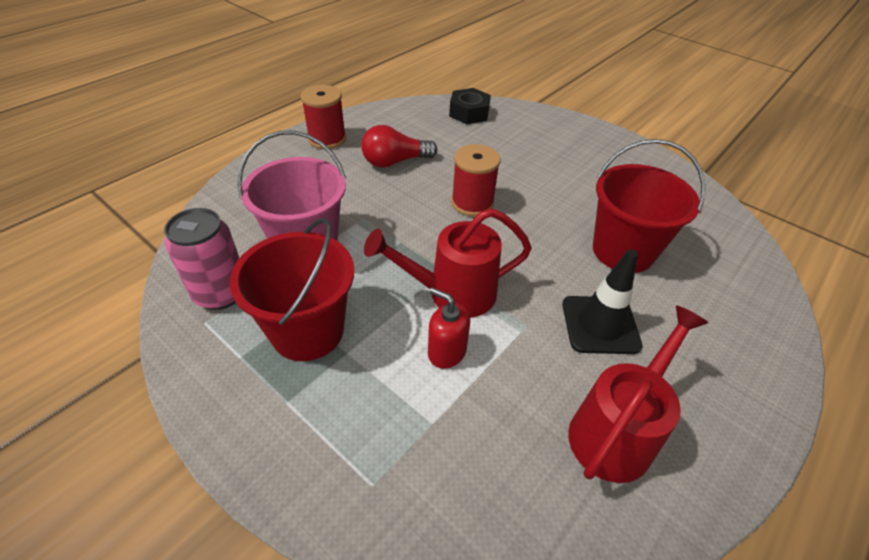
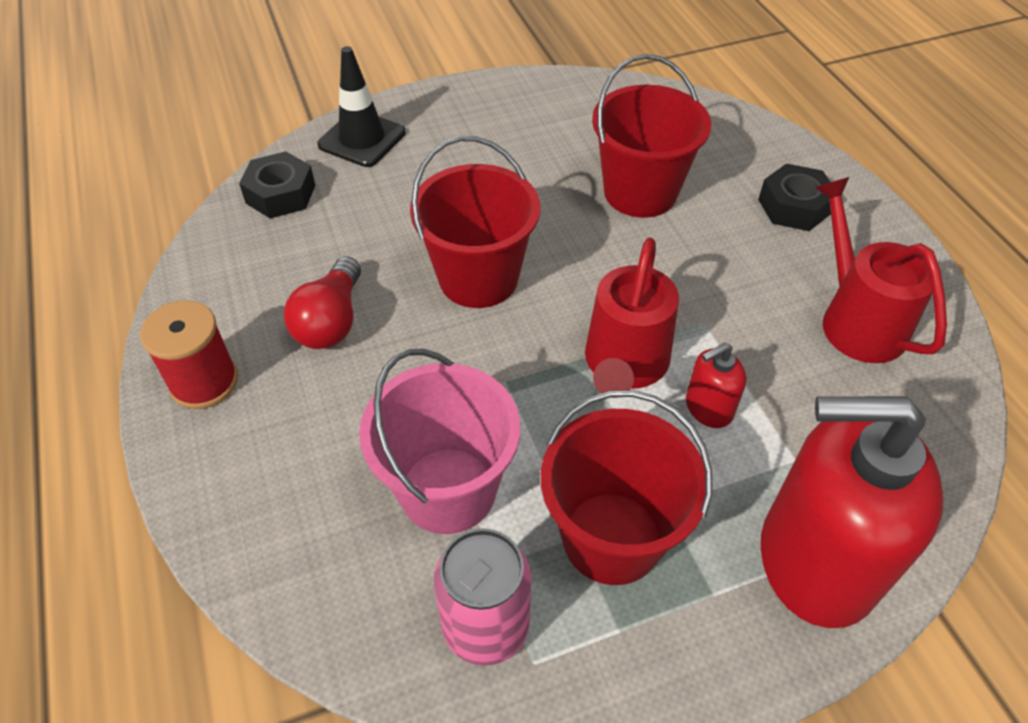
camera: 60 degrees left, 5 degrees up
(342, 462) = (815, 561): none -> red soap dispenser
(472, 203) = (478, 278): red spool -> red bucket
(600, 325) = (731, 264): black traffic cone -> black traffic cone (362, 139)
(708, 349) = (794, 206): none -> black nut

